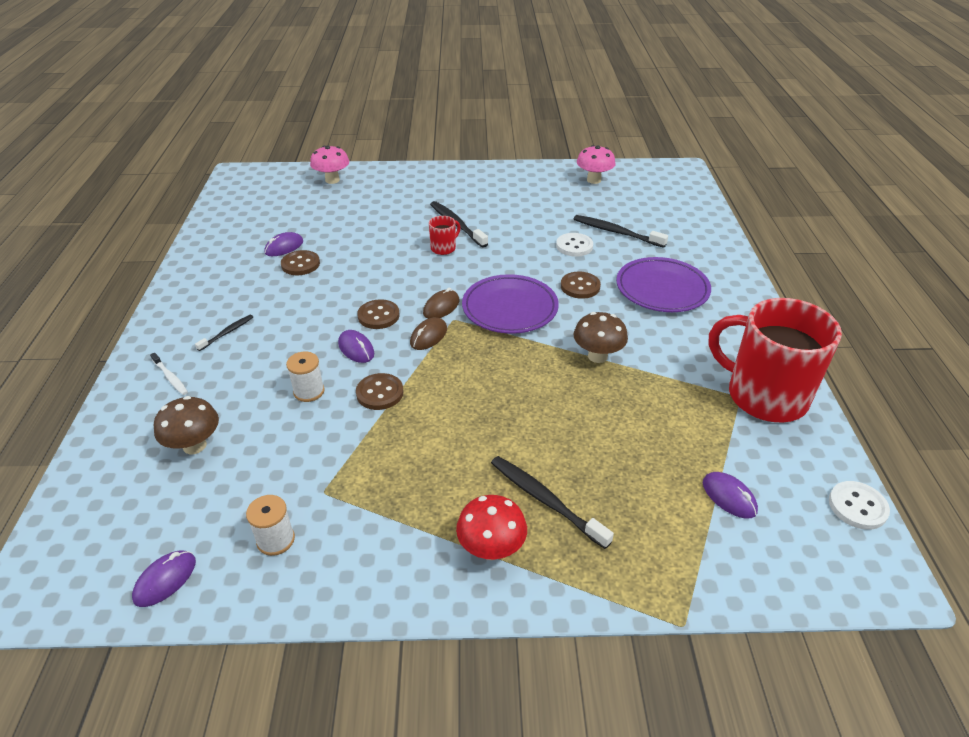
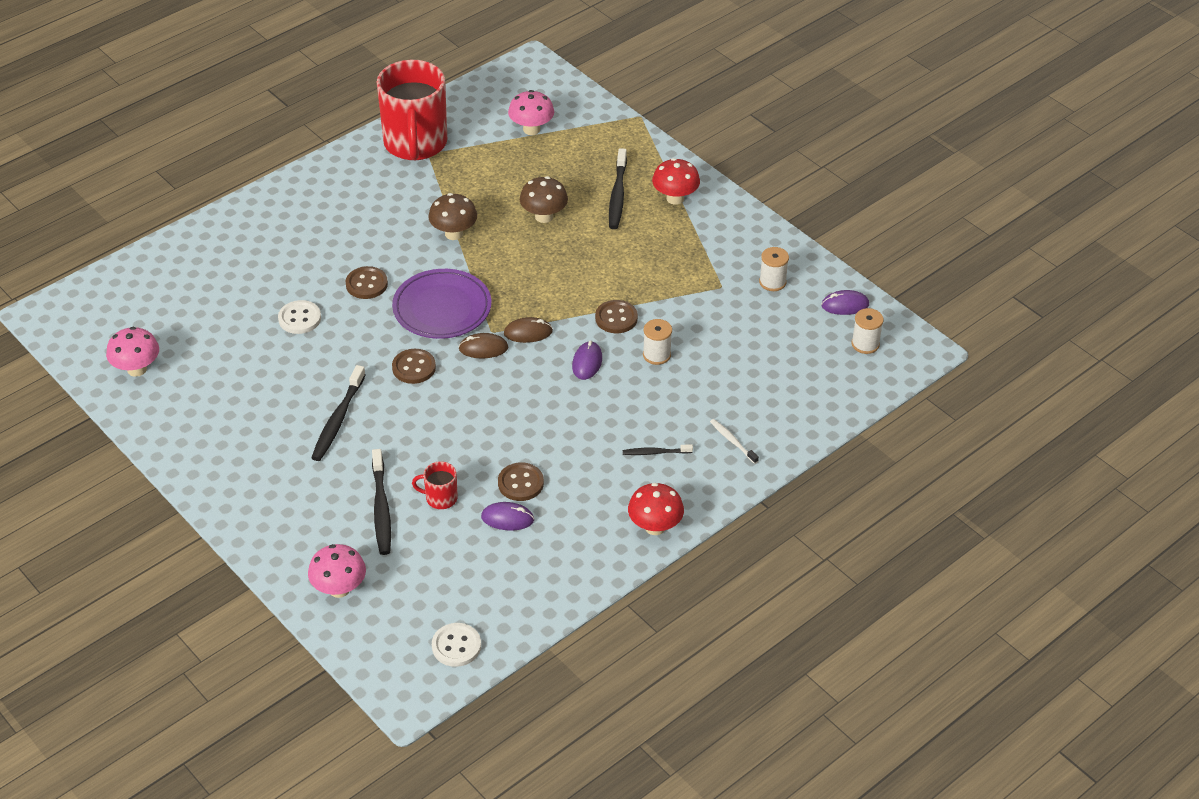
camera: 130 degrees left, 5 degrees up
(104, 552) = (865, 344): none -> white spool
(170, 377) = (732, 441): white toothbrush -> white toothbrush turned 45 degrees counterclockwise
(177, 297) = (655, 527): none -> red mushroom
(194, 445) = (764, 372): brown mushroom -> brown mushroom (544, 216)
(378, 316) = (535, 378): brown button -> brown button (414, 367)
(444, 248) = (391, 402): red mug -> red mug (440, 498)
(616, 232) = (245, 303): black toothbrush -> black toothbrush (381, 508)
(662, 289) = (322, 237): purple plate -> none
(729, 497) = (531, 129): purple mouse -> pink mushroom
(857, 506) = (484, 83): white button -> white button (456, 646)

